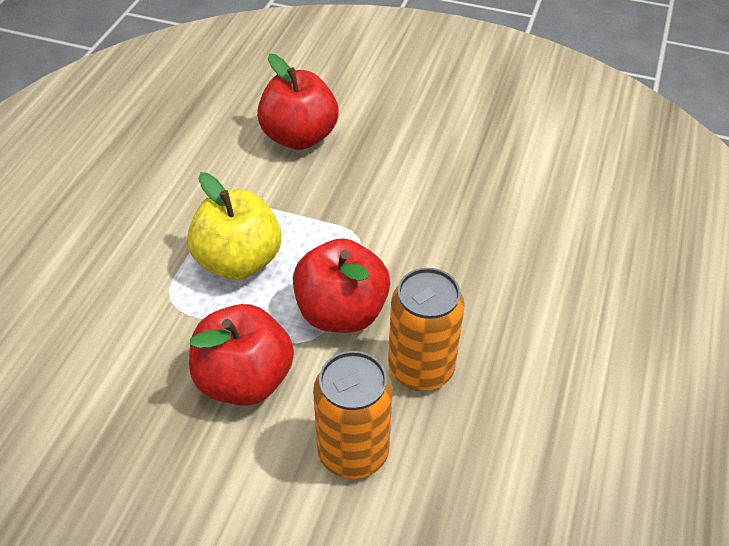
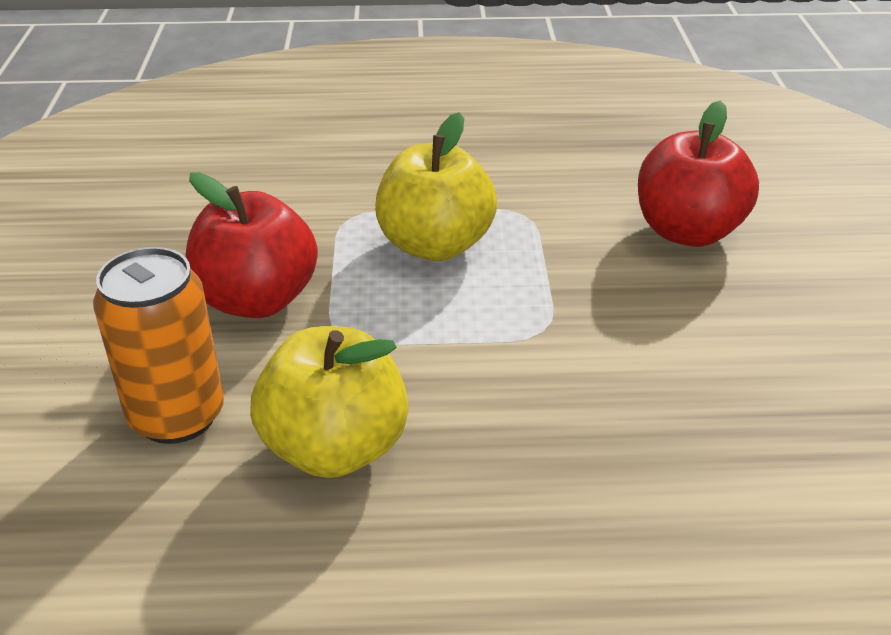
camera: 70 degrees right, 10 degrees down
(341, 313) = (398, 348): red apple -> none
(421, 369) = (335, 448): orange can -> yellow apple

